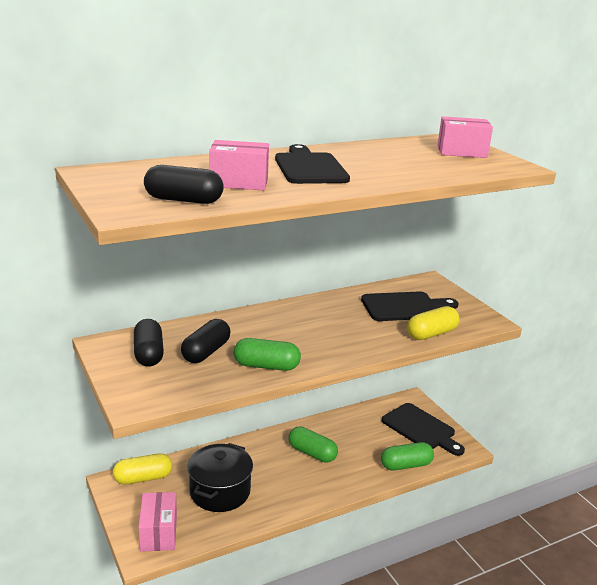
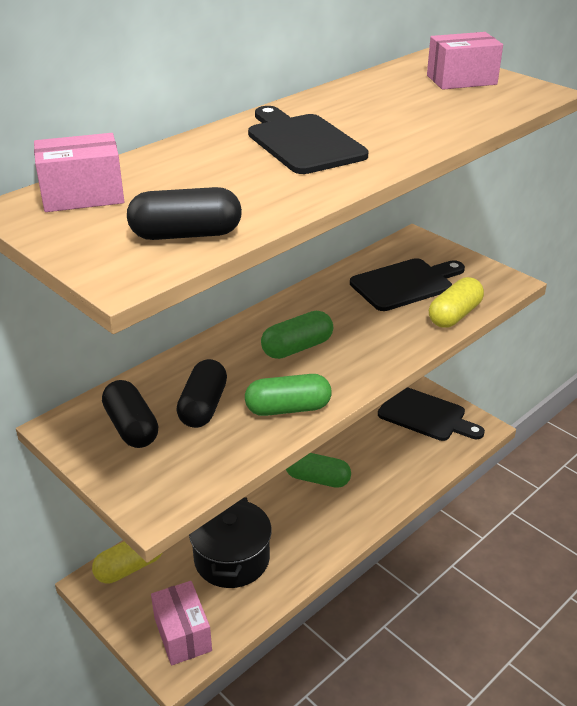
camera: 15 degrees left, 10 degrees up
(239, 182) = (234, 187): pink box -> pink box (83, 196)
(406, 465) = (428, 466): green capsule -> green capsule (297, 348)

